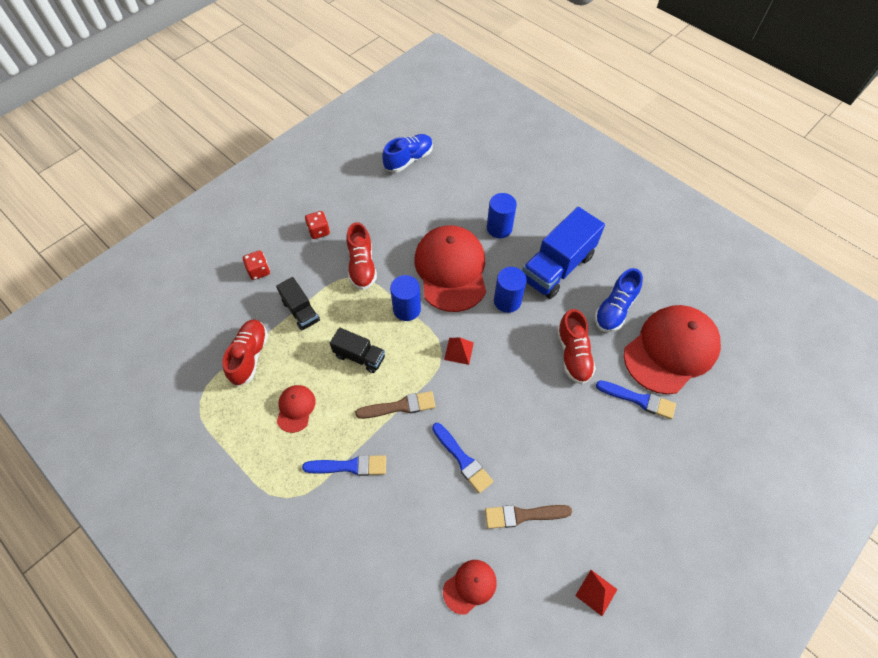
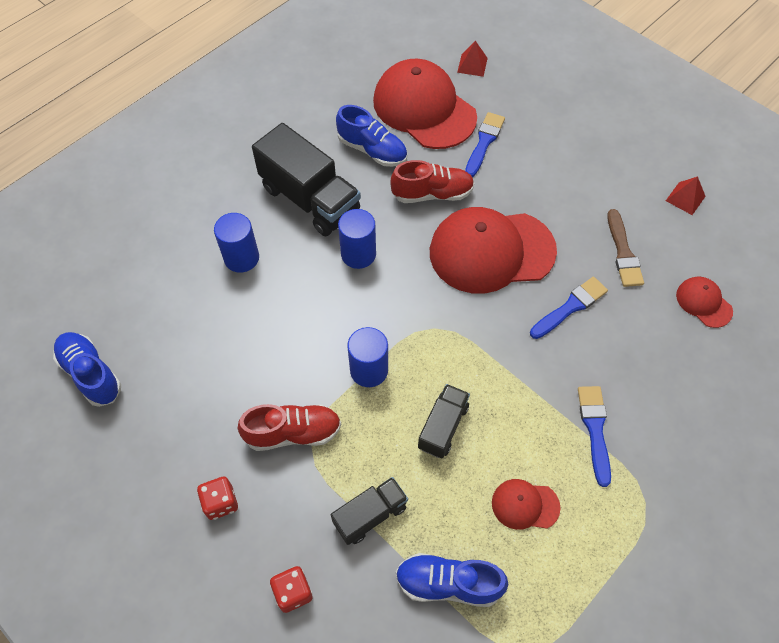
camera: 90 degrees left, 0 degrees up
(250, 356) = (448, 583): red shoe -> blue shoe
(400, 406) = (511, 375): brown brush -> none
(451, 270) = (307, 316): red cap -> red cap (491, 251)
(459, 351) = (431, 309): red pyramid -> red pyramid (472, 65)
(557, 267) = (310, 199): blue truck -> black truck

